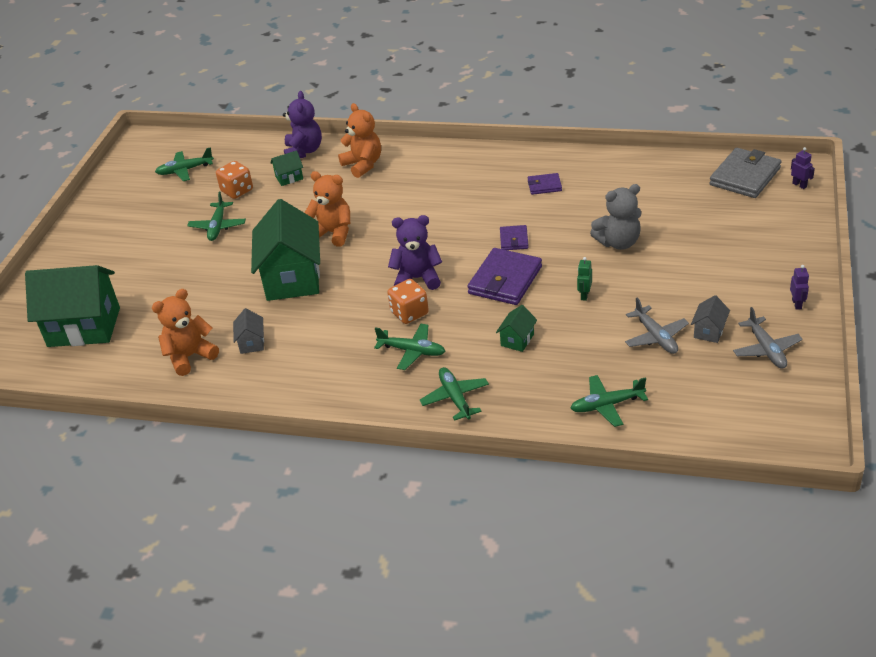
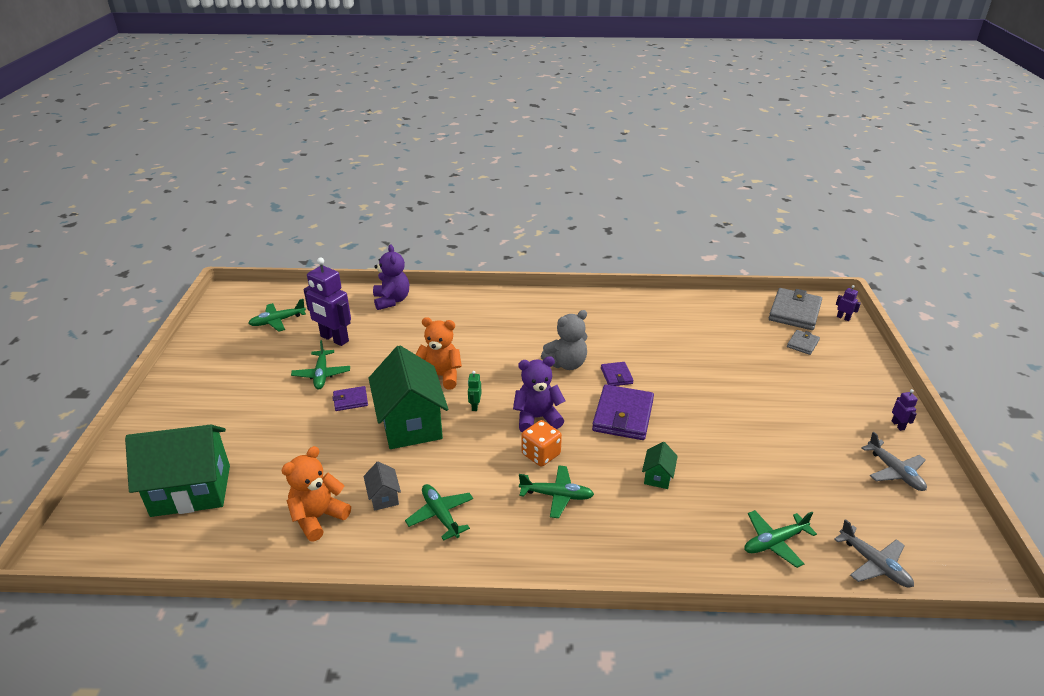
camera: 15 degrees left, 5 degrees down
(237, 191) = (334, 339): orange dice -> purple robot
(289, 178) = (383, 325): green house -> none
(363, 165) = (451, 311): orange teddy bear -> none
(455, 398) = (618, 546): green plane -> green plane (440, 515)
(544, 186) = (625, 325): purple wallet -> purple wallet (350, 400)
(584, 295) = (703, 427): green robot -> green robot (475, 406)
(618, 242) = (713, 374): grey teddy bear -> grey teddy bear (566, 364)
(656, 337) = (788, 465): grey plane -> grey plane (874, 564)
(709, 331) = (834, 456): grey house -> none
(735, 213) = (802, 344): none -> grey wallet

